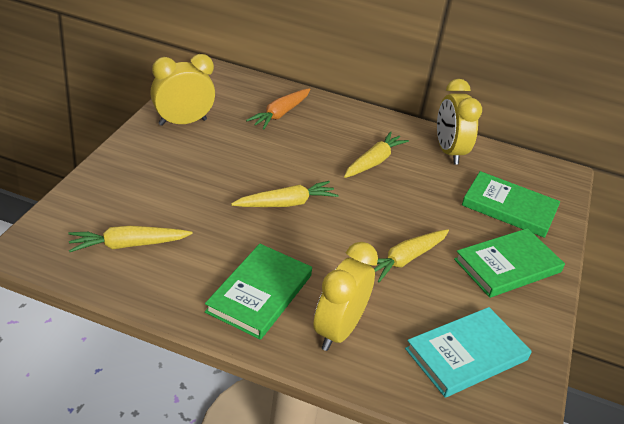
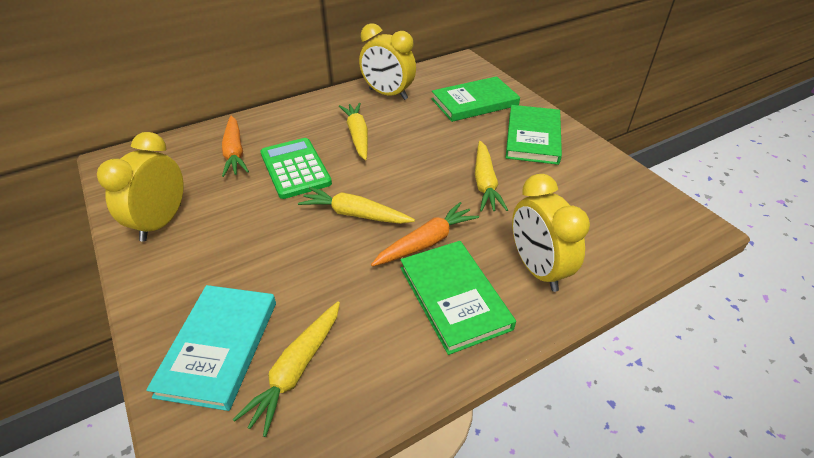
camera: 45 degrees left, 5 degrees up
(286, 203) = (355, 214): yellow carrot -> yellow carrot turned 90 degrees counterclockwise
(298, 150) = (295, 168): none -> green calculator
(299, 254) = (426, 242): none -> orange carrot
(466, 354) = (609, 209): turquoise book -> turquoise book (219, 347)

